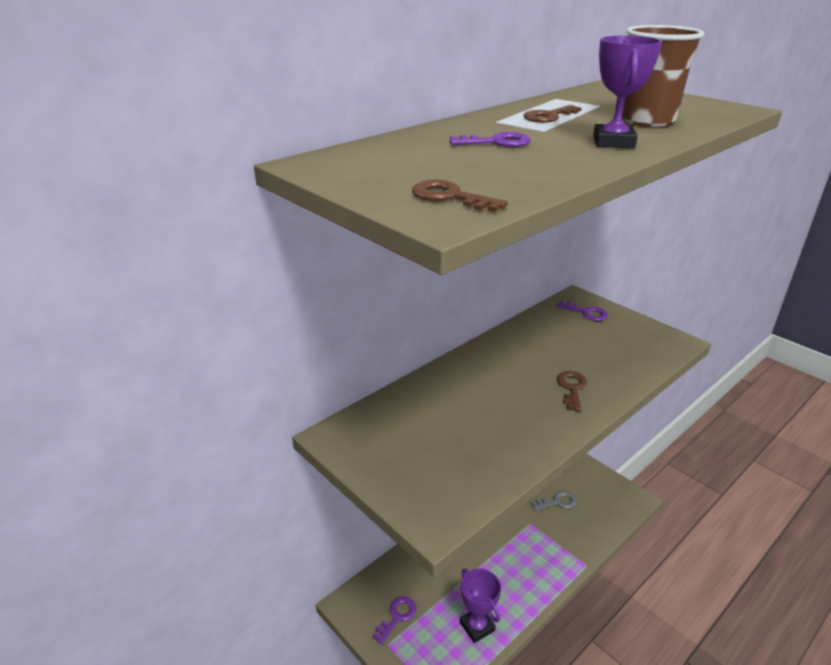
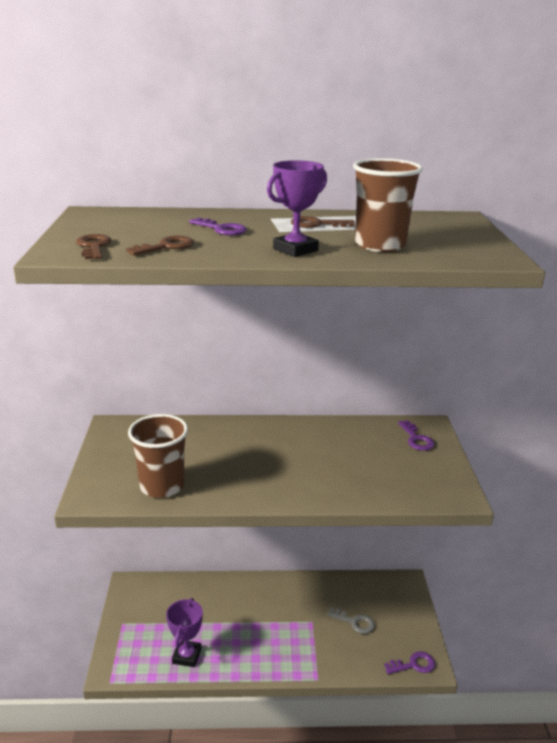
camera: 40 degrees right, 5 degrees down
(397, 617) = (147, 612): purple key -> purple key (414, 665)
(480, 465) = (162, 486): none -> brown cup
(572, 388) = (305, 479): brown key -> brown key (166, 247)

